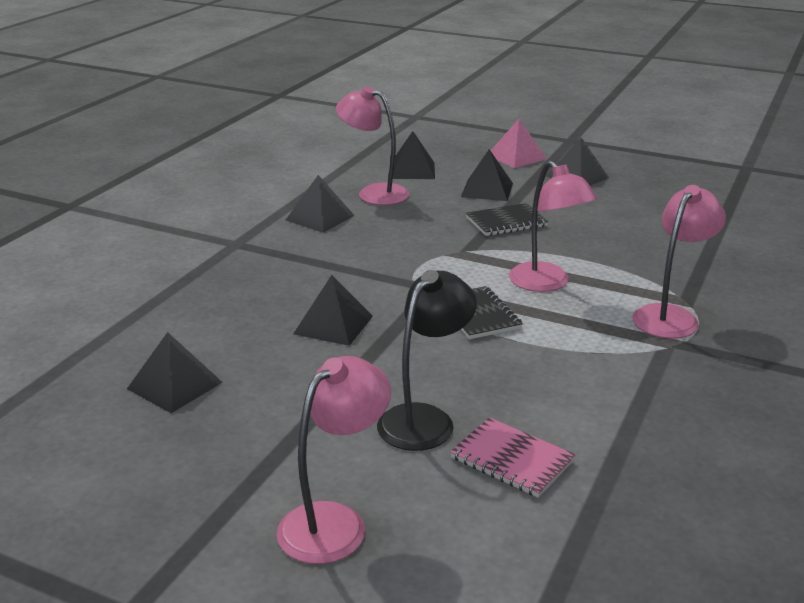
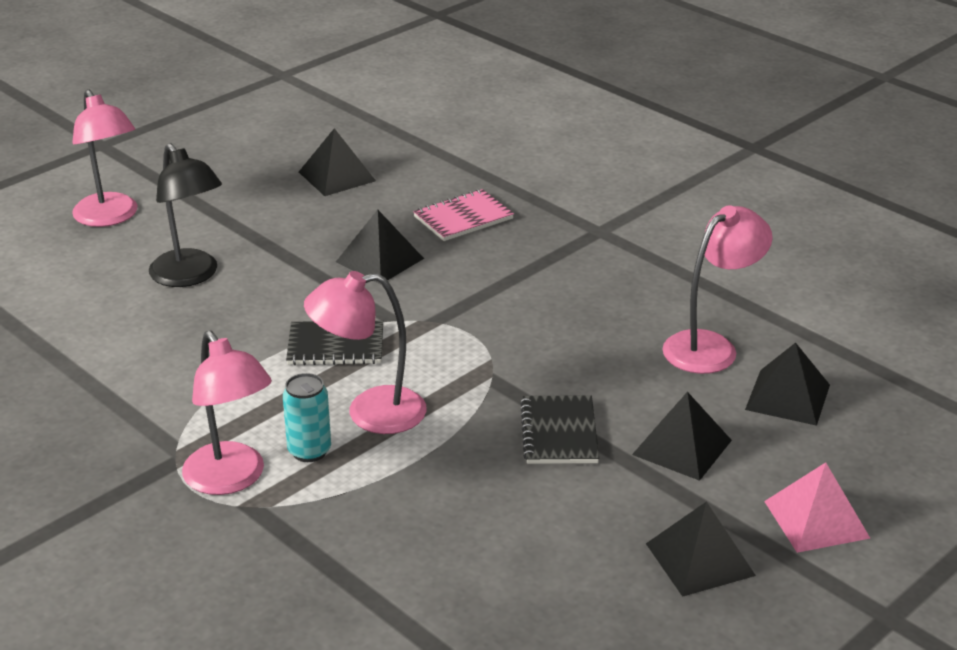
camera: 110 degrees right, 5 degrees up
(320, 217) = (646, 293): black pyramid -> none
(512, 460) = (100, 303): pink notebook -> pink notebook (463, 218)
(610, 295) = (309, 451): none -> turquoise can

